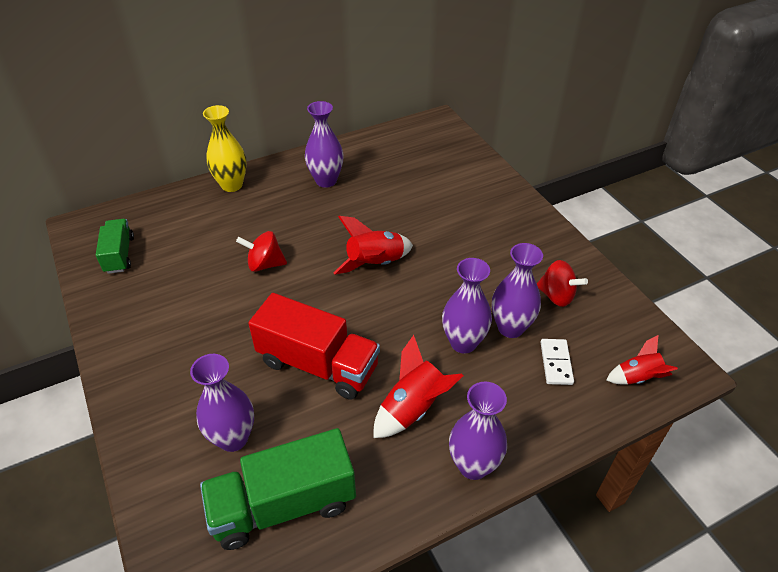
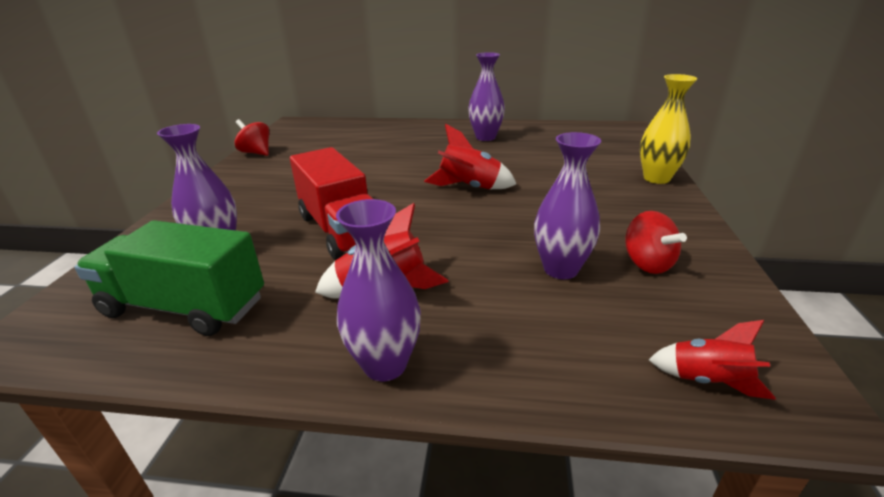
camera: 35 degrees right, 15 degrees down
(119, 255) = (296, 138): green truck -> none
(232, 185) = (412, 126): yellow vase -> yellow vase (656, 178)
(265, 264) = (380, 165): red spinning top -> red spinning top (256, 153)
(463, 343) = (493, 262): purple vase -> none
(556, 363) = (589, 318): white domino -> none

